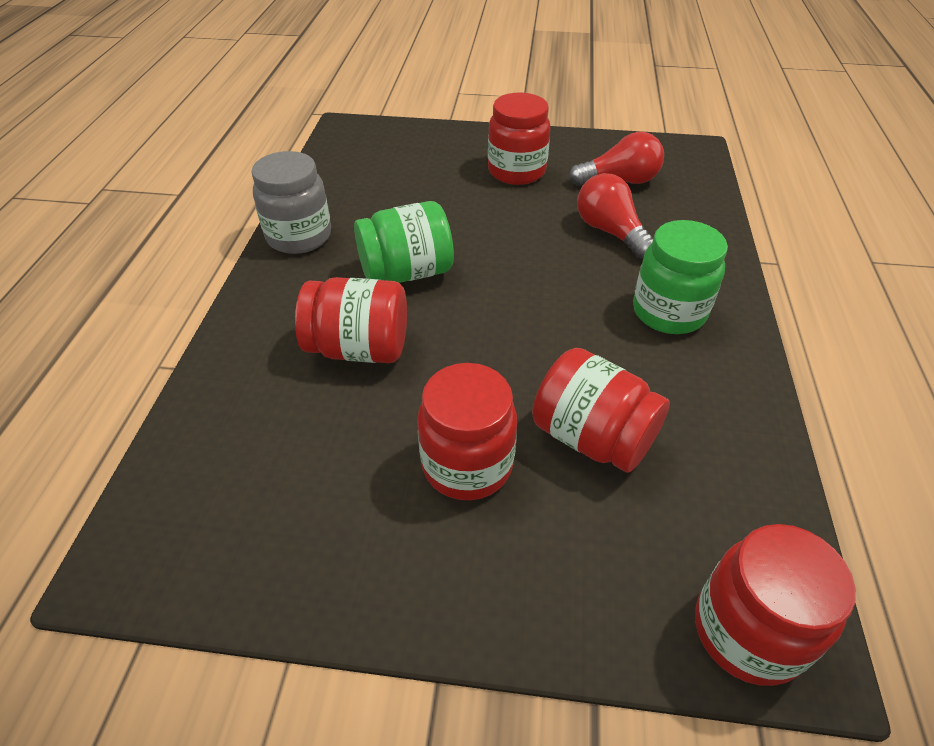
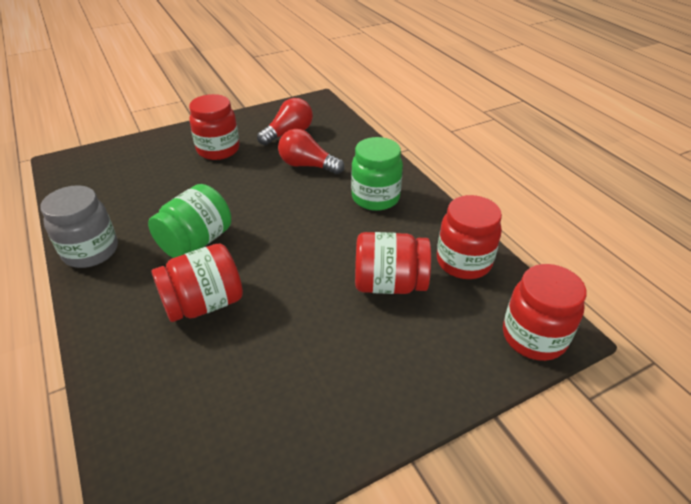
camera: 35 degrees left, 5 degrees down
(467, 465) = (333, 336): red jar -> red jar (463, 262)

